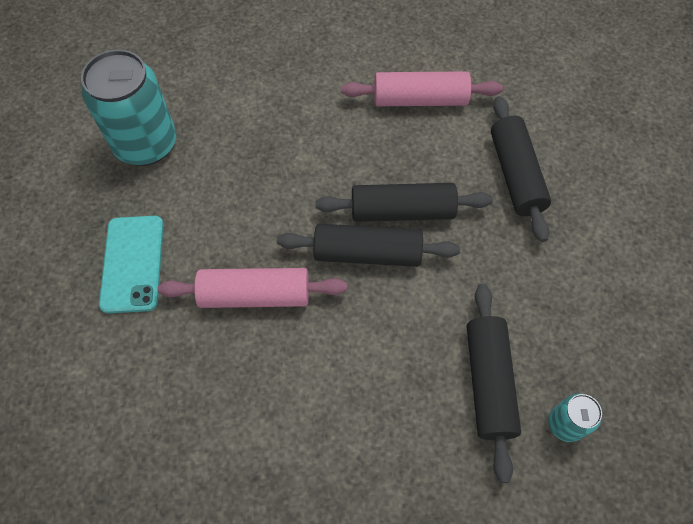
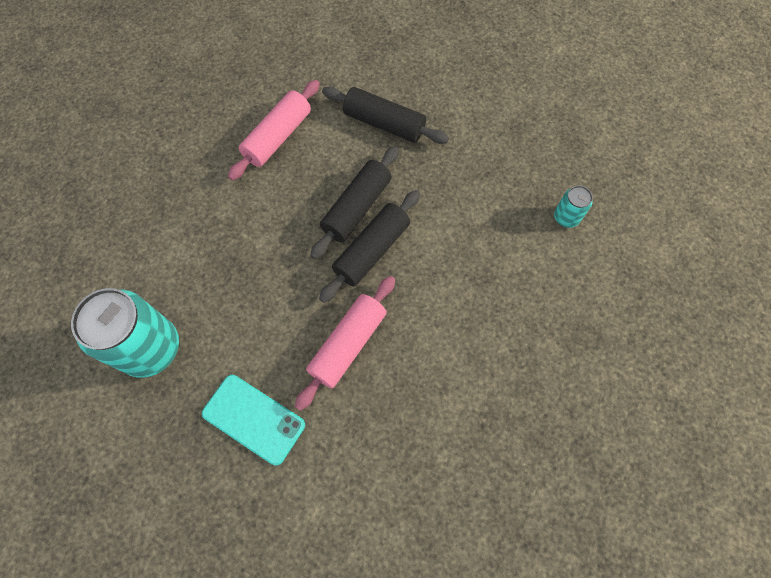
camera: 55 degrees left, 5 degrees up
(488, 382) = (513, 240): black rolling pin -> none

